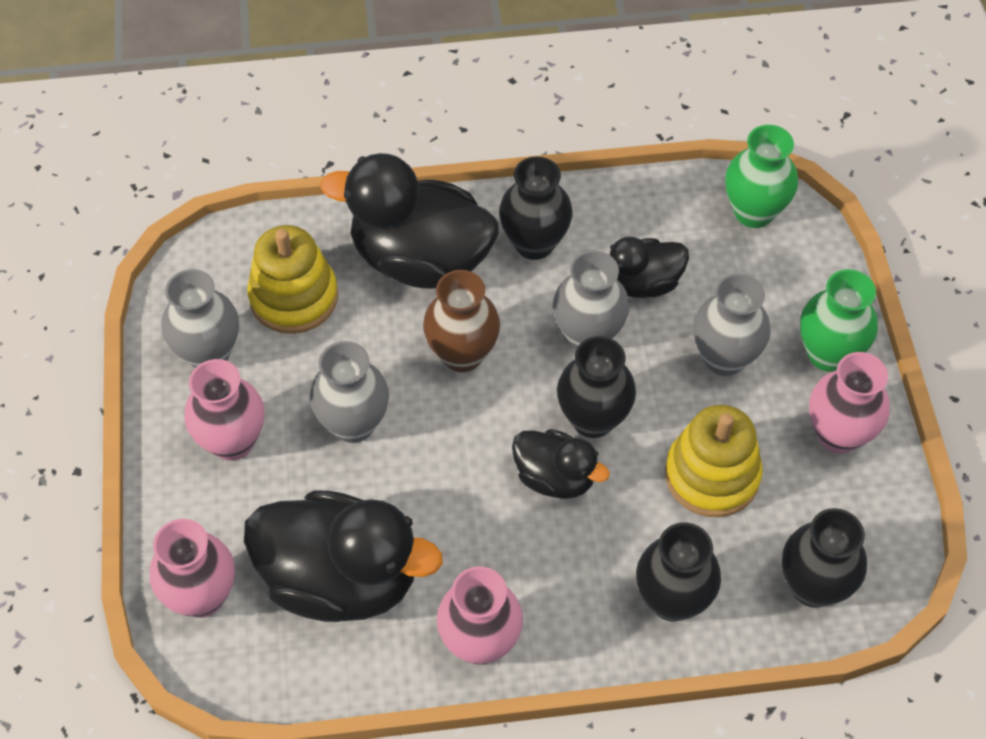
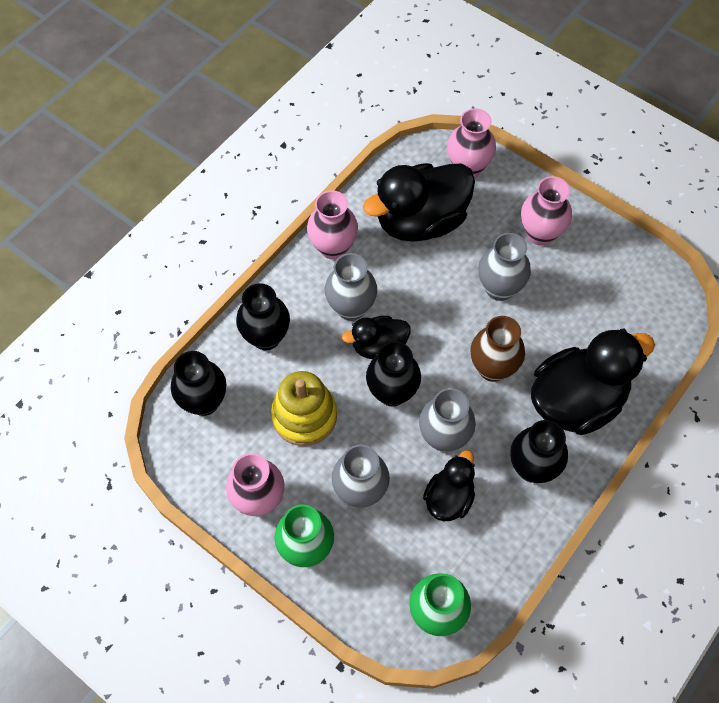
camera: 135 degrees right, 5 degrees up
(209, 354) = (605, 261): grey vase -> grey vase (351, 308)
(294, 297) = (607, 322): yellow stacking toy -> none

